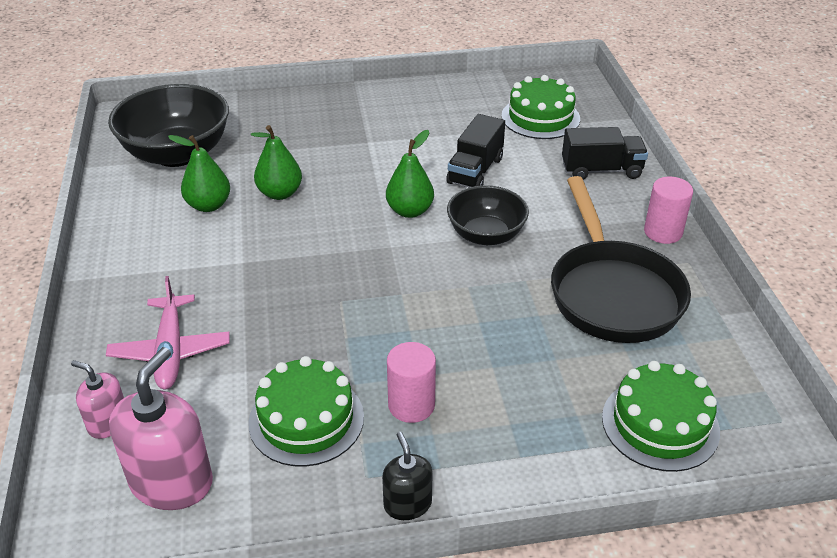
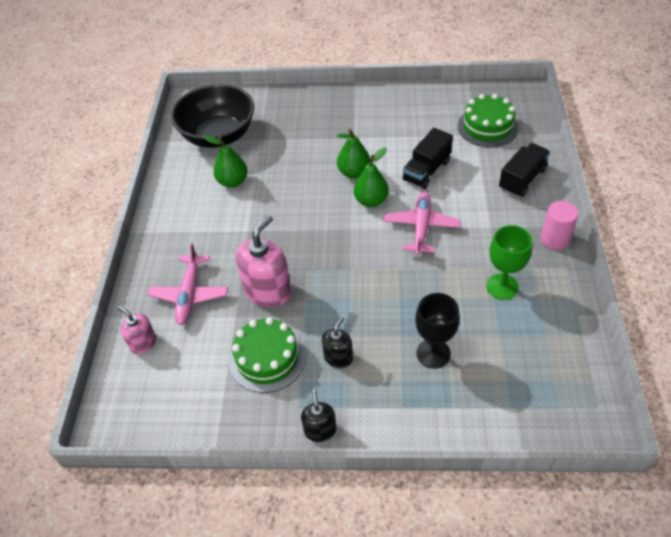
camera: 15 degrees right, 10 degrees up
(171, 482) = (175, 391): pink soap dispenser -> pink soap dispenser (268, 291)
(280, 193) = (283, 176): green pear -> green pear (354, 173)
(411, 405) = (338, 357): pink cylinder -> black soap dispenser
(486, 235) = (421, 227): black bowl -> pink plane
(544, 383) = (433, 353): none -> black goblet
(601, 170) = (522, 179): black truck -> black truck turned 60 degrees counterclockwise
(612, 293) = (502, 286): black pan -> green goblet
(660, 424) = (507, 397): green cake -> none

